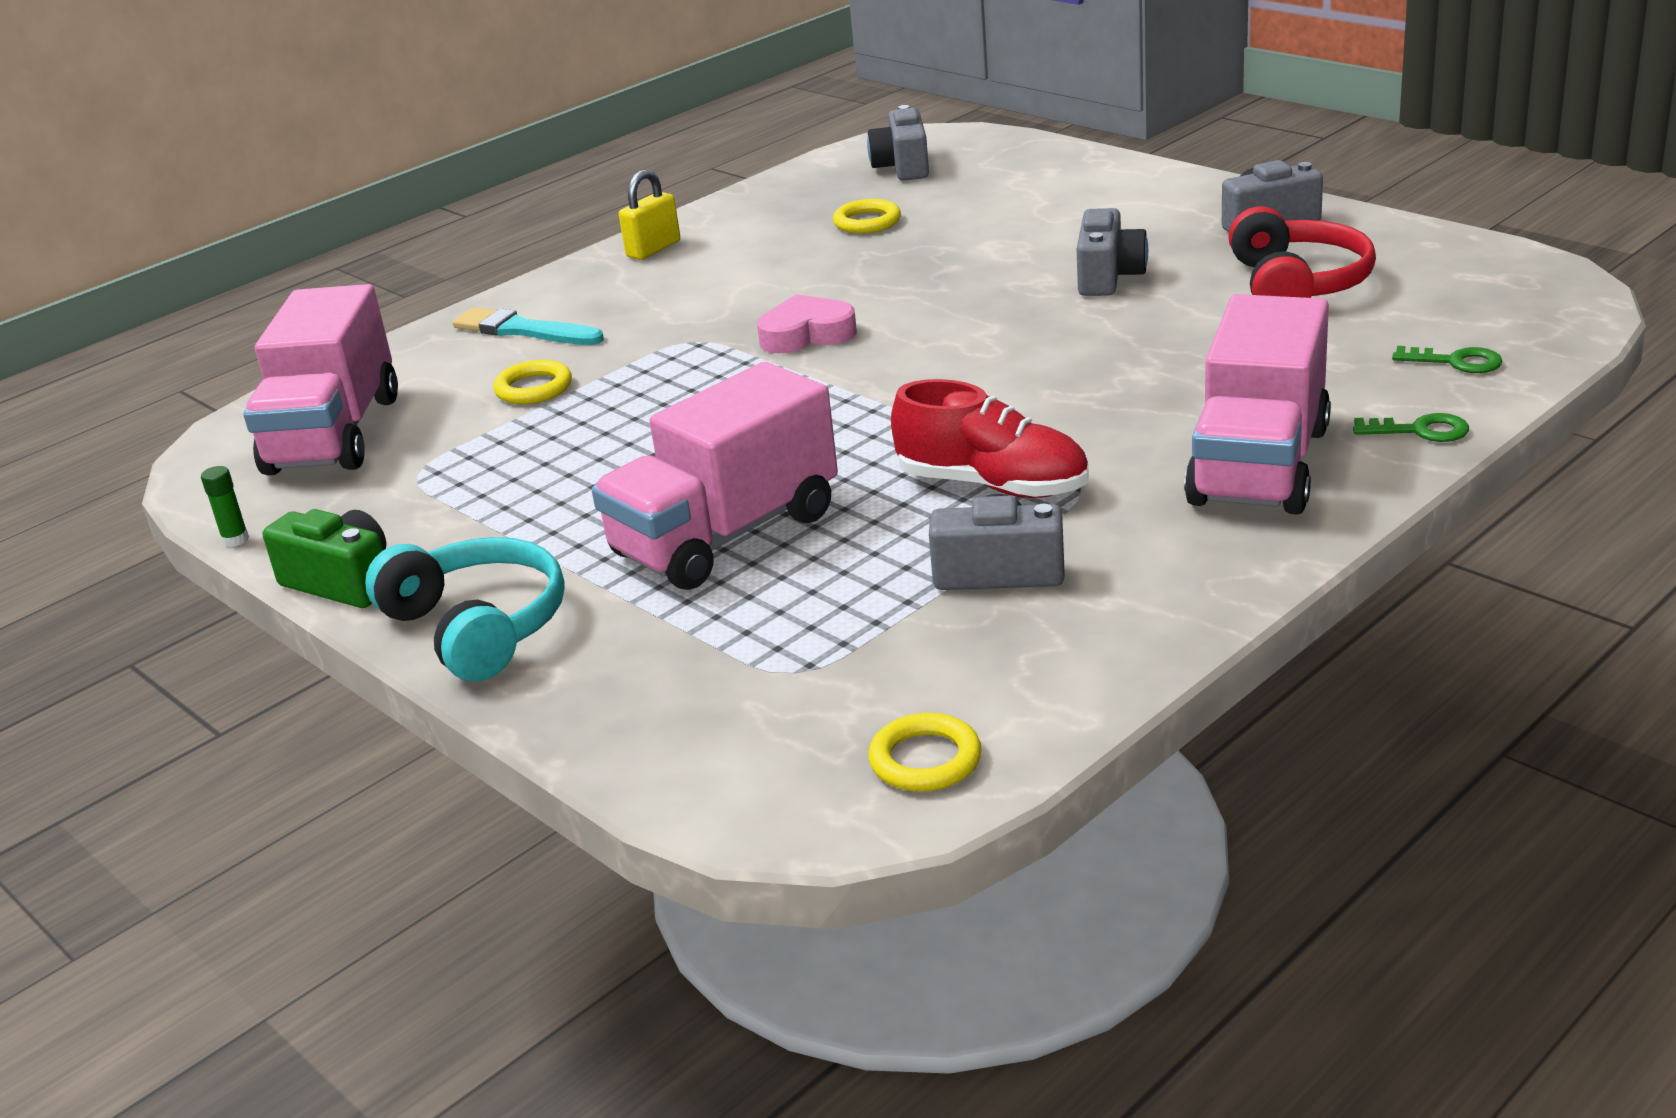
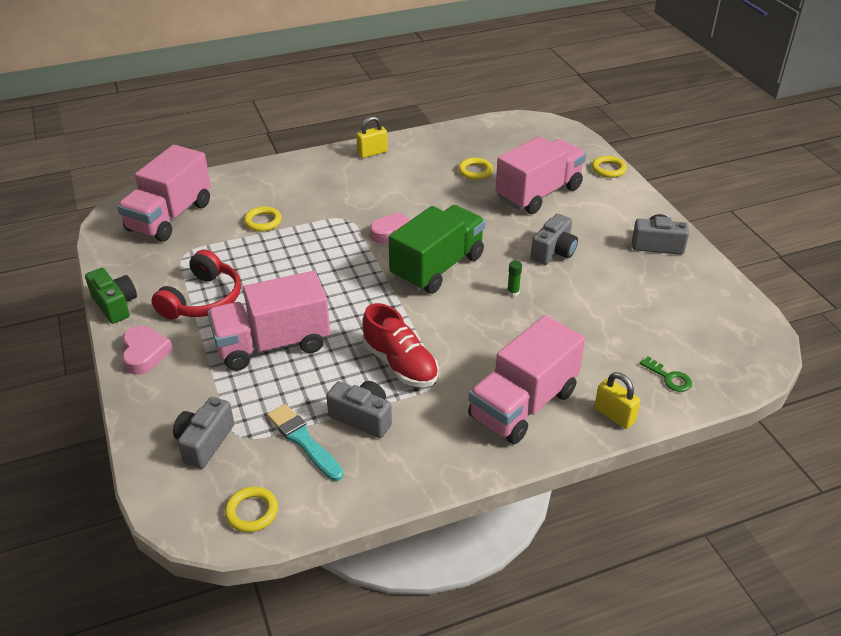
camera: 20 degrees right, 10 degrees up
(235, 540) = (95, 263): green glue stick -> green glue stick (513, 292)
(478, 627) = (145, 354): turquoise headphones -> pink heart
(524, 330) = (284, 184): turquoise brush -> turquoise brush (304, 441)
(903, 167) = (519, 140): grey camera -> grey camera (204, 442)
(927, 351) = (437, 267): none -> green truck
(1006, 218) = (538, 193): none -> pink truck
(1092, 161) = (608, 169): none -> yellow ring
(1297, 284) = (637, 293): red headphones -> red headphones (203, 299)
(1420, 431) = (614, 415): green key -> yellow padlock

